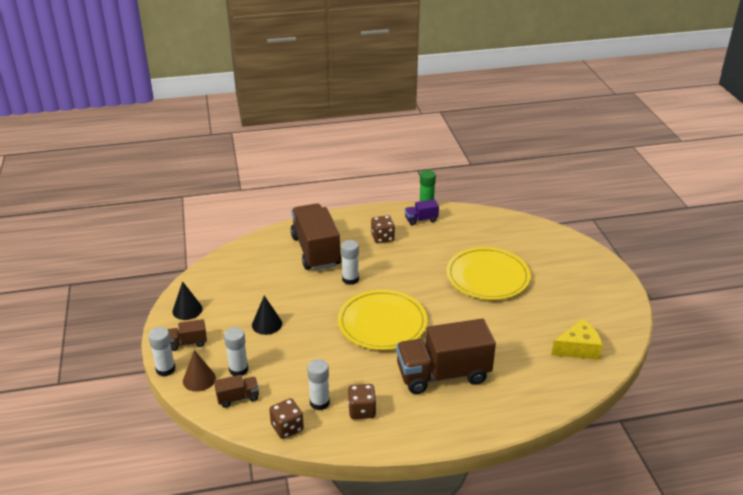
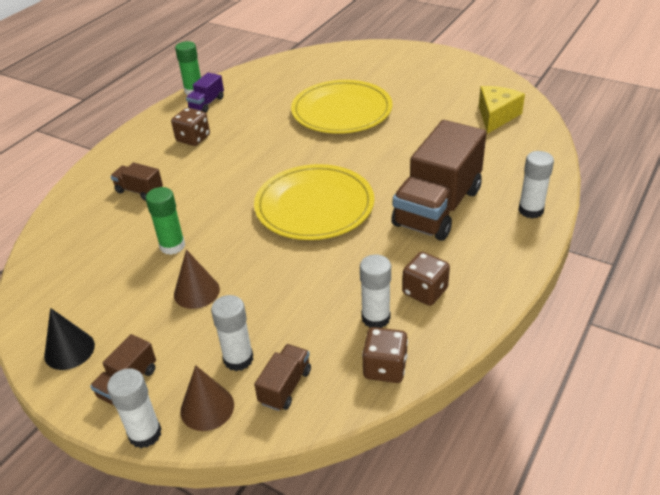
camera: 45 degrees left, 5 degrees up
(267, 324) = (196, 292): black cone -> brown cone
(289, 292) = (172, 246): none -> green glue stick
(315, 251) = (139, 191): brown truck -> brown truck, size x0.44
(350, 279) = (219, 191): white glue stick -> white glue stick (531, 210)

